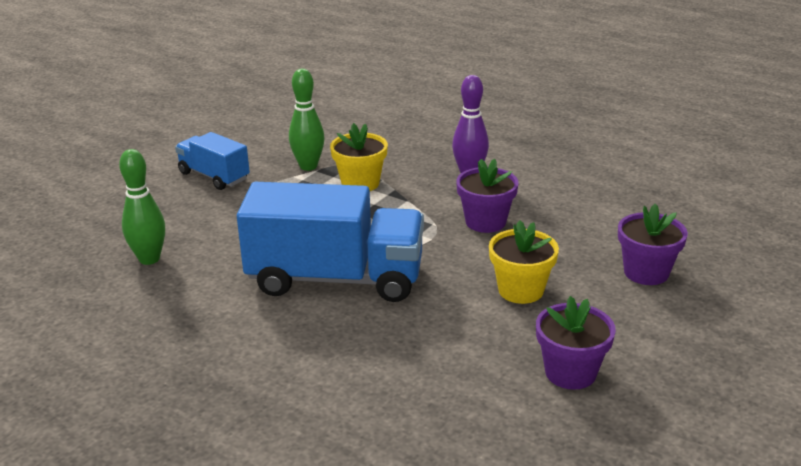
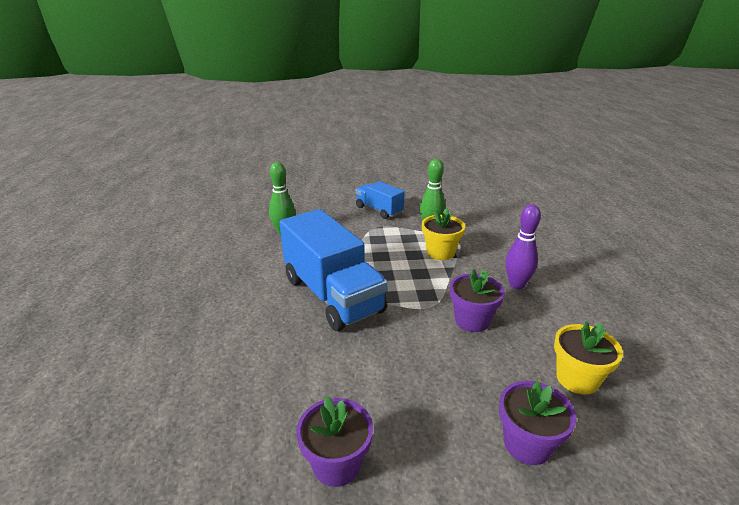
camera: 50 degrees right, 0 degrees up
(214, 176) = (379, 210): blue truck -> blue truck turned 45 degrees counterclockwise
(520, 290) = (412, 380): yellow flower pot -> yellow flower pot (577, 379)

